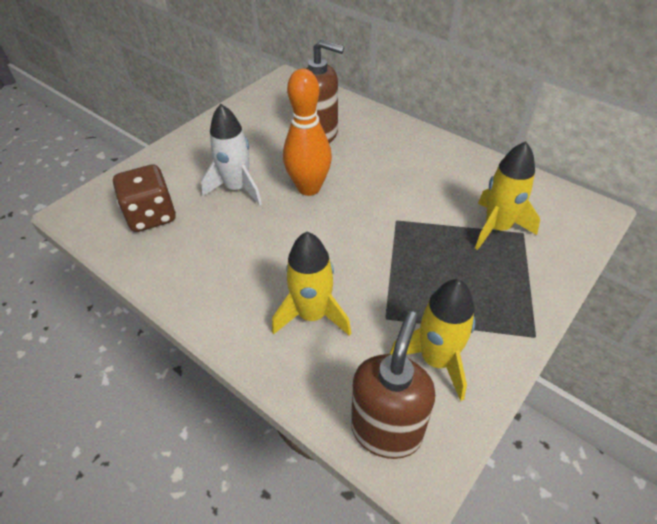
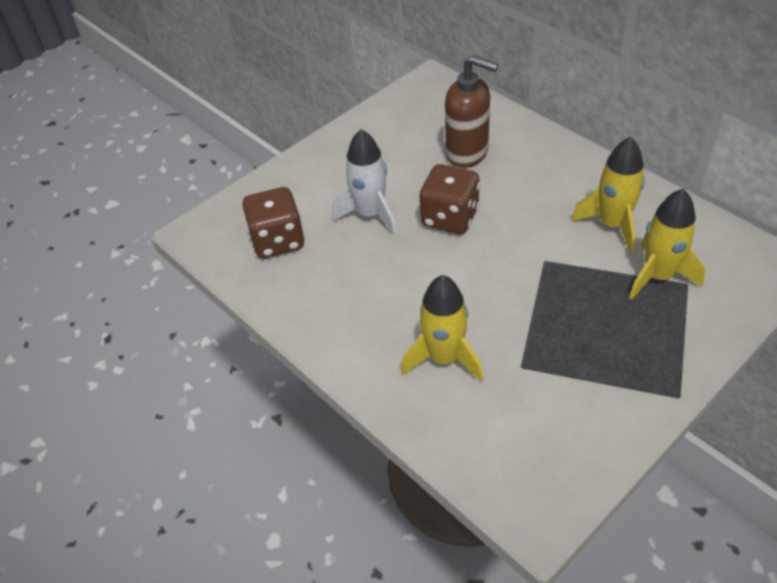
camera: 10 degrees right, 0 degrees up
(309, 188) = (450, 218): orange bowling pin -> brown dice
(386, 430) = (510, 476): brown soap dispenser -> none
(436, 360) = (569, 413): yellow rocket -> yellow rocket (612, 224)

